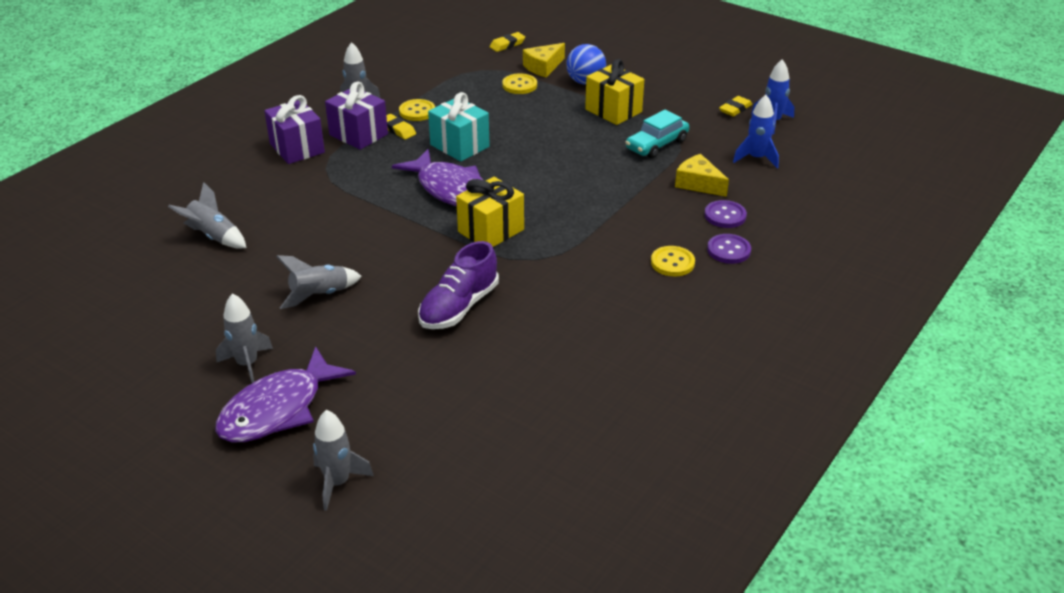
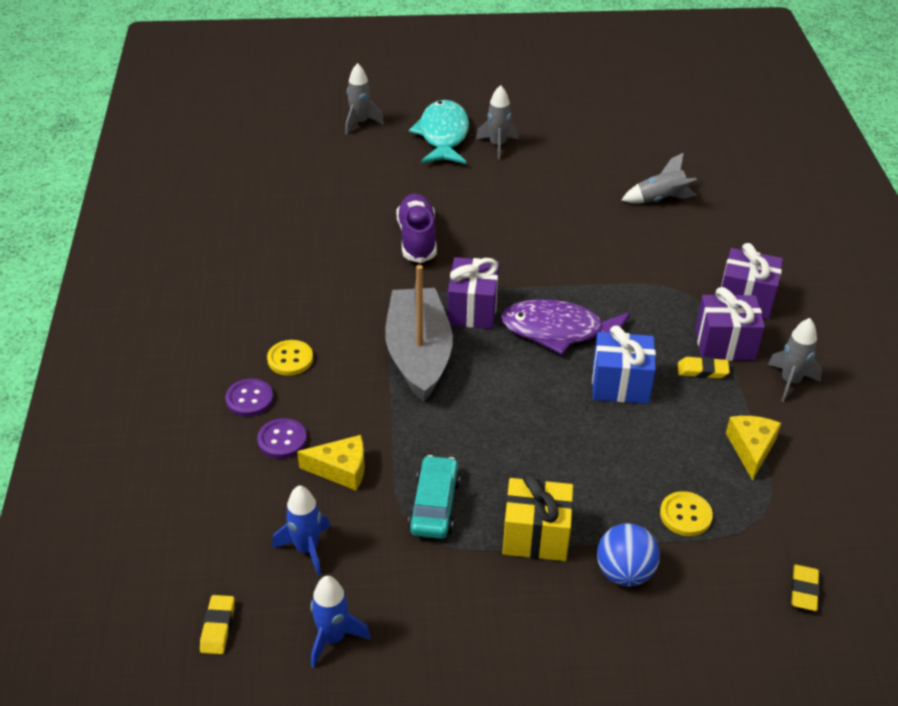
camera: 140 degrees right, 5 degrees up
(278, 409) = (443, 135): purple fish -> turquoise fish
(319, 295) = (521, 200): grey rocket -> none
(417, 111) = (723, 405): yellow button -> none
(459, 146) = (620, 384): turquoise gift -> blue gift
(491, 231) = (472, 310): yellow gift -> purple gift
(543, 67) = (705, 570): yellow cheese -> yellow cheese (751, 449)
(570, 221) = (418, 354): none -> grey boat
(735, 109) = (397, 635): yellow eraser -> yellow eraser (218, 627)

